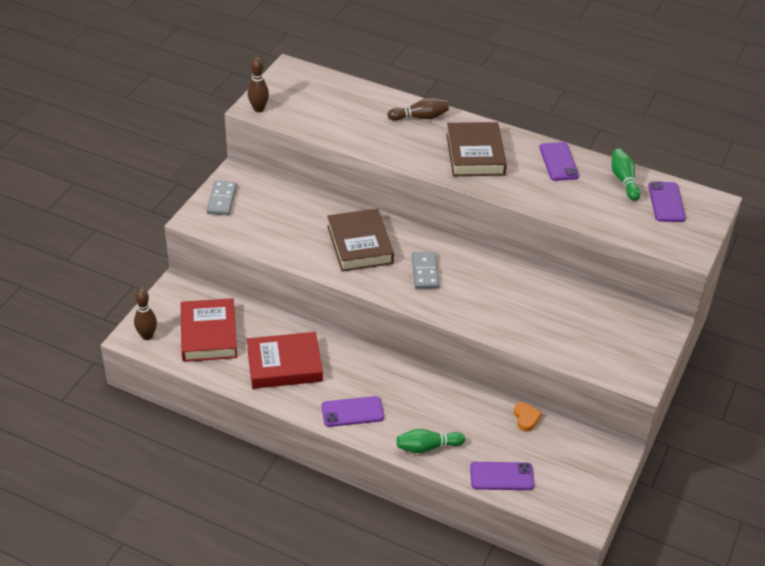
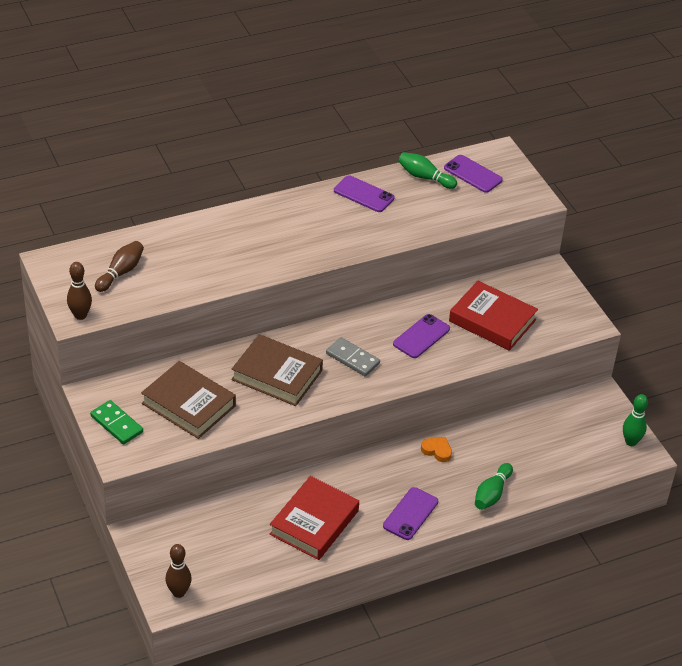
camera: 50 degrees left, 0 degrees up
(209, 334) = (224, 549): red book -> red book (492, 320)
(221, 200) = (116, 424): grey domino -> green domino
(420, 117) = (216, 230): brown bowling pin -> brown bowling pin (121, 272)
(475, 154) = (300, 231): brown book -> brown book (188, 404)
(501, 476) = (562, 471): purple phone -> purple phone (421, 336)
(526, 418) = (521, 418): orange heart -> orange heart (437, 451)
(588, 502) = (631, 442): none -> green bowling pin

